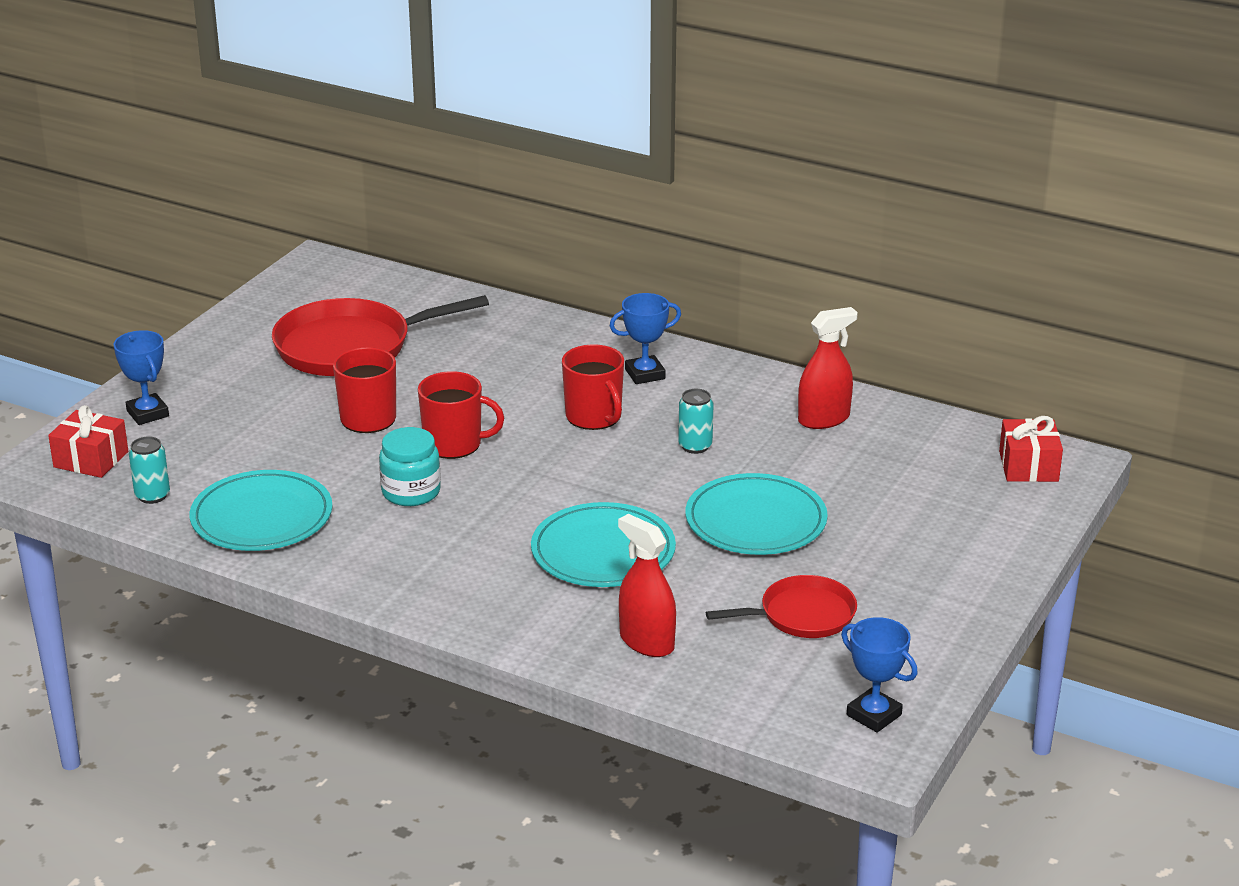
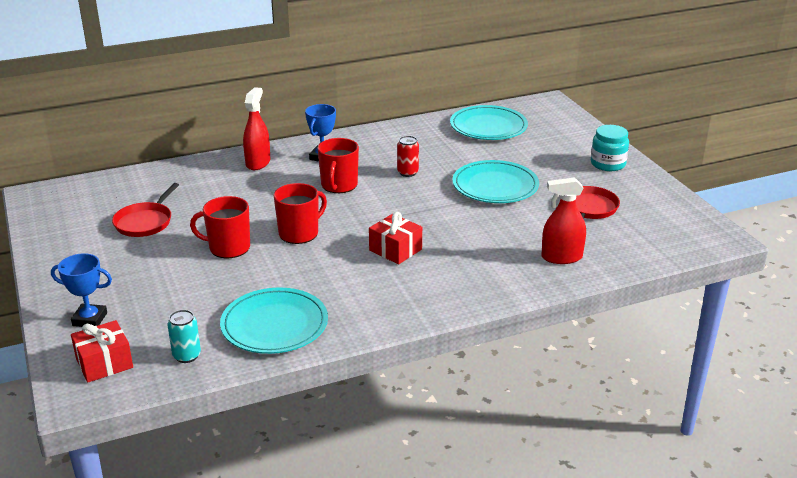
camera: 50 degrees left, 0 degrees up
(350, 347) = (145, 222): red pan -> red pan, size x0.58
(411, 492) = (325, 265): turquoise jar -> turquoise jar (608, 164)
(594, 417) = (339, 185): red mug -> red mug turned 90 degrees clockwise
(603, 552) = (465, 235): turquoise plate -> turquoise plate (488, 127)
(695, 446) = (407, 172): turquoise can -> red can
(823, 419) = (434, 135): red spray bottle -> red spray bottle (258, 163)
(874, 715) = (690, 227): blue trophy -> none
(1028, 466) = (540, 112): red gift -> red gift (395, 250)

